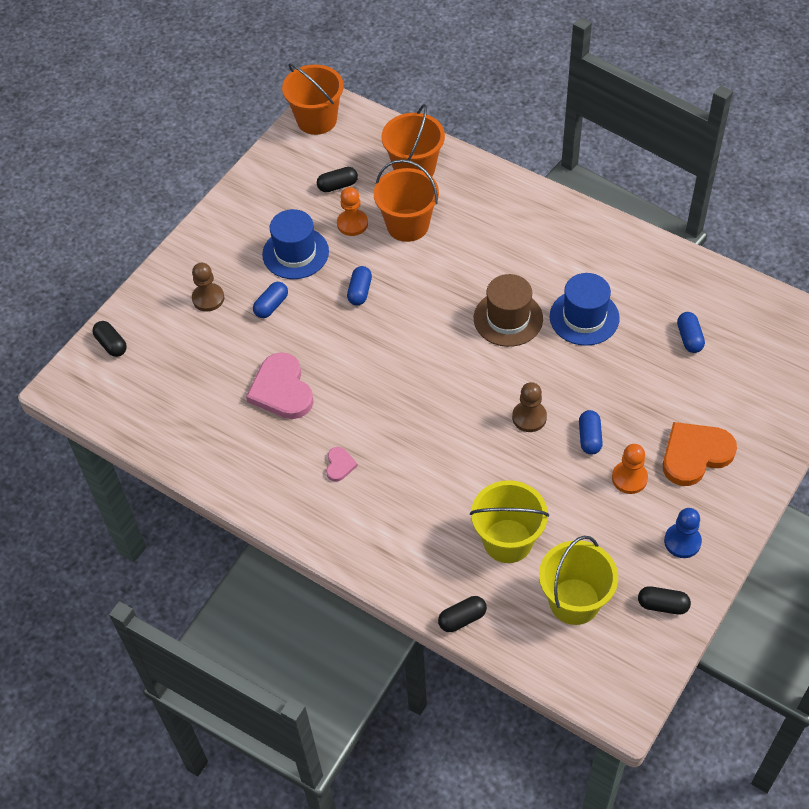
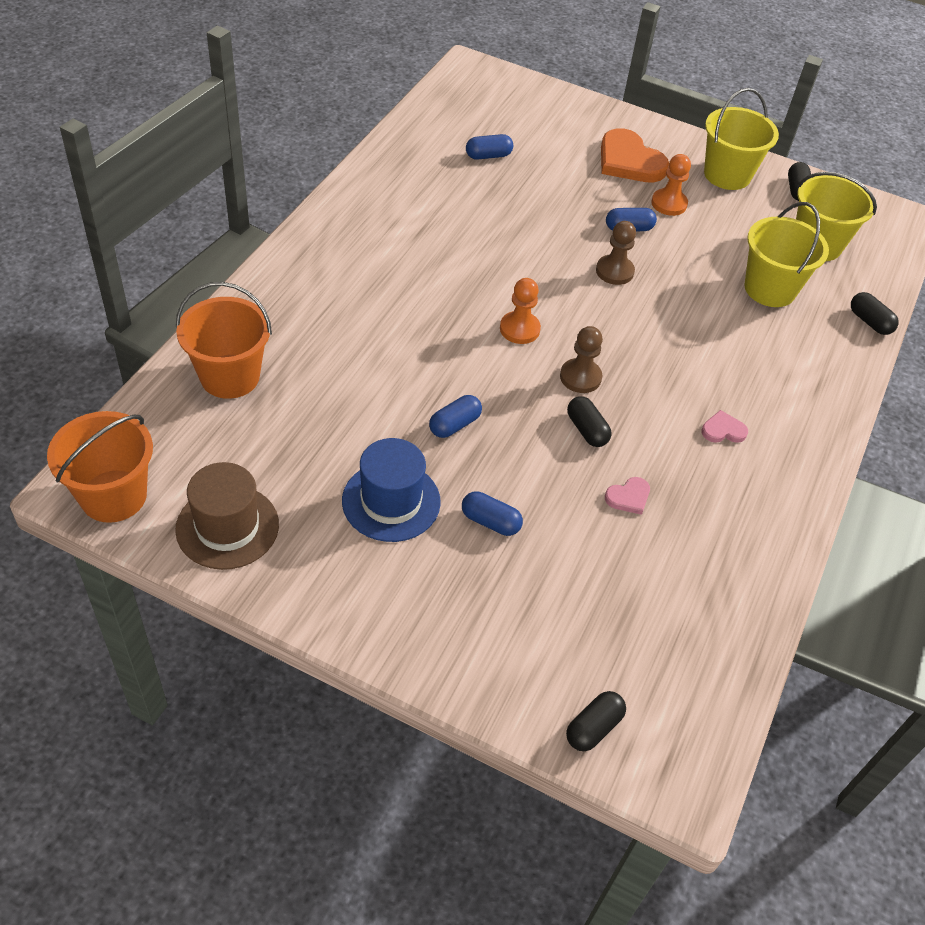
camera: 105 degrees left, 5 degrees down
(208, 298) = (486, 603): brown pawn -> brown pawn (580, 377)
(282, 390) = (628, 497): pink heart -> pink heart, size x0.47
(338, 186) = (258, 460): black capsule -> black capsule (586, 430)
(352, 224) = (333, 439): orange pawn -> orange pawn (519, 329)
(360, 291) = (454, 425): blue capsule -> blue capsule turned 45 degrees counterclockwise
(407, 225) = (335, 380): orange bucket -> none
(508, 318) = (481, 286): brown hat -> brown hat (227, 527)
(584, 317) = (471, 227): blue hat -> none
(682, 541) = (727, 175): blue pawn -> yellow bucket

